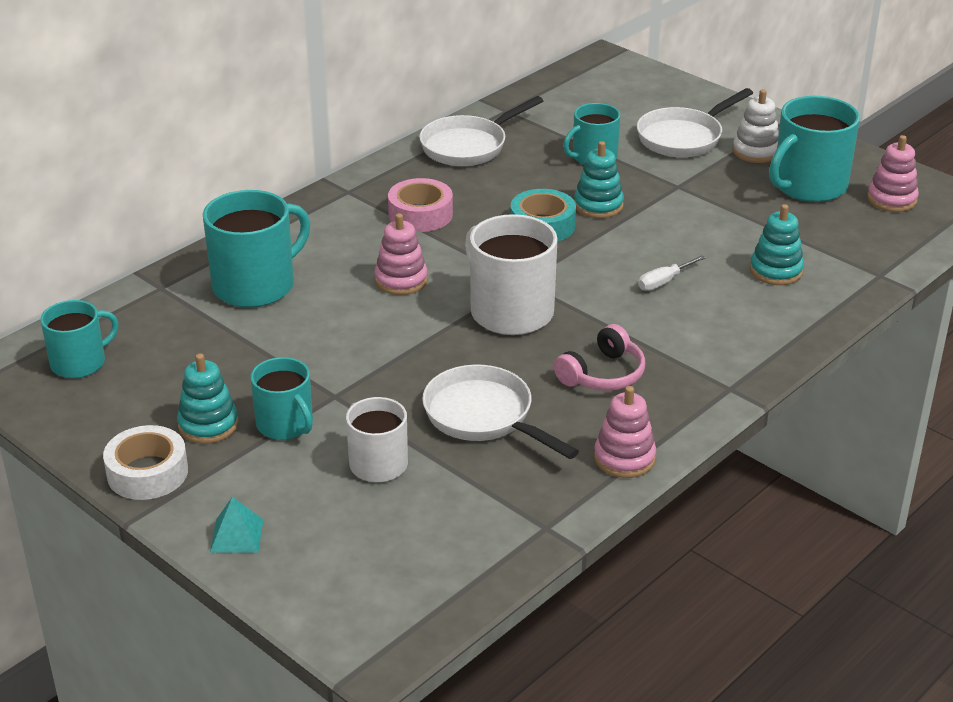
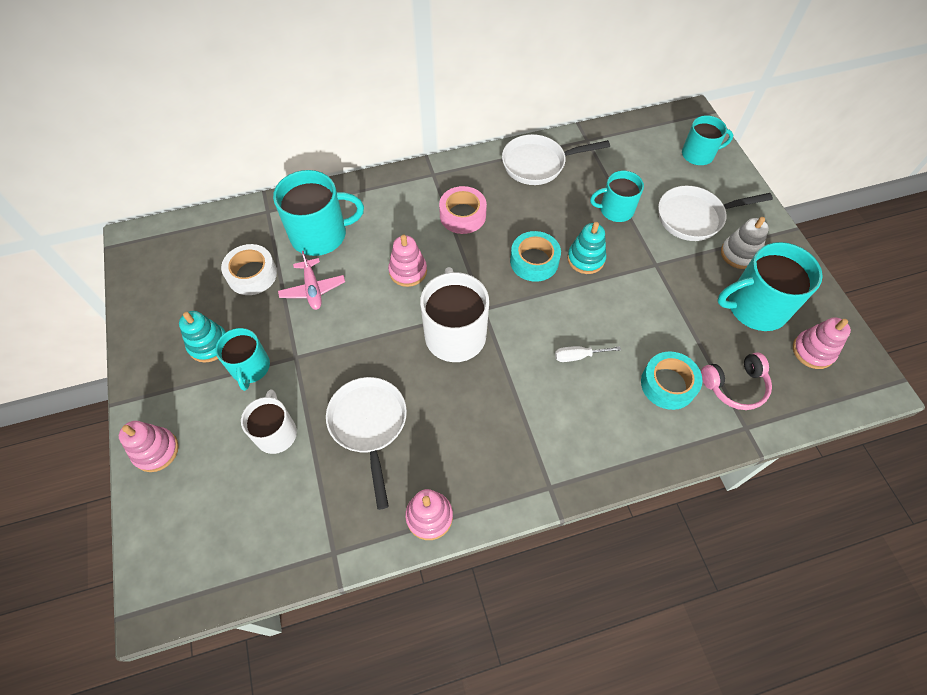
camera: 30 degrees right, 25 degrees up
(80, 362) = (181, 254): turquoise mug -> turquoise mug (698, 154)
(147, 473) = (149, 368): white tape -> white tape (252, 274)
(236, 535) = (156, 451): turquoise pyramid -> pink stacking toy
(296, 333) = (313, 289): none -> pink plane
(602, 374) = (472, 426): pink headphones -> pink headphones (735, 385)
(776, 271) = (668, 384): turquoise stacking toy -> turquoise tape

